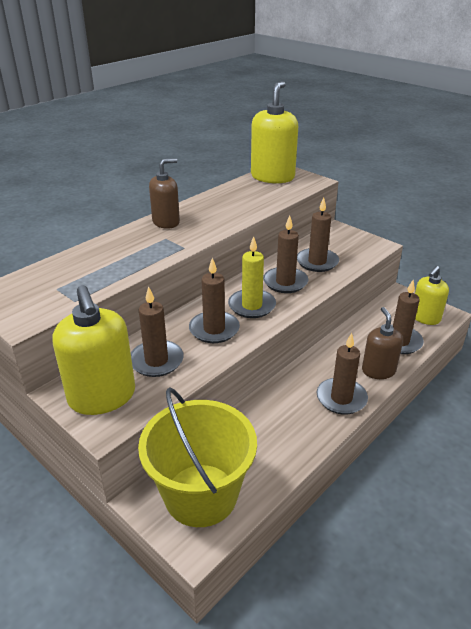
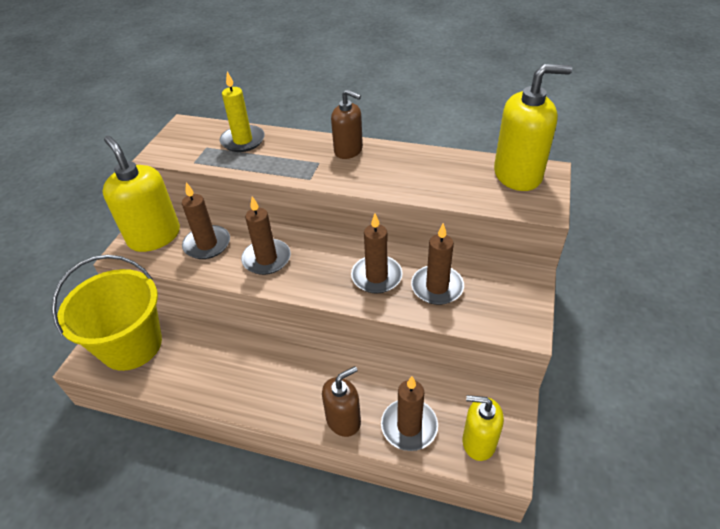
camera: 65 degrees right, 10 degrees up
(102, 396) = (154, 236): yellow soap dispenser -> yellow soap dispenser turned 105 degrees clockwise
(252, 306) = (318, 268): yellow candle -> yellow candle (243, 141)
(341, 398) = (282, 400): brown candle -> none

